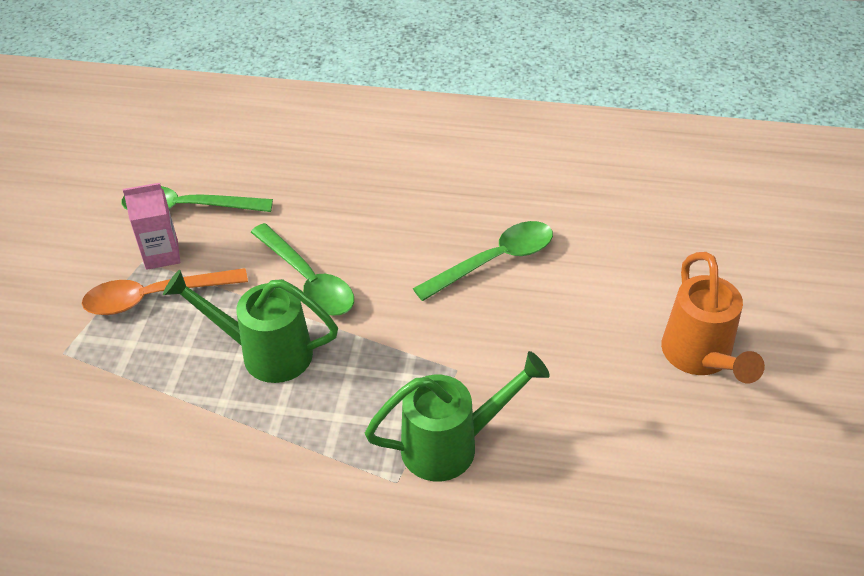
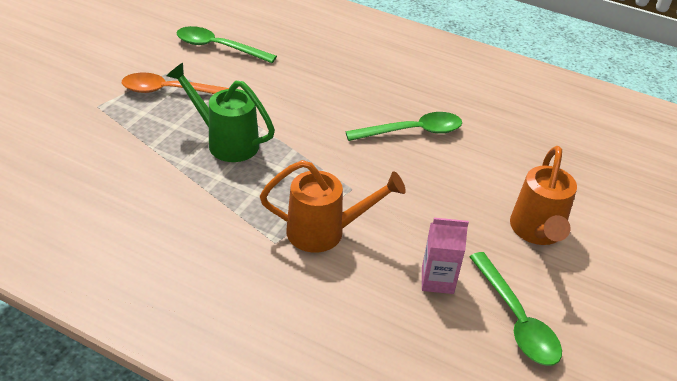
camera: 15 degrees right, 5 degrees down
(162, 254) = (188, 69): pink carton -> pink carton (437, 280)
(308, 281) = (276, 109): green spoon -> green spoon (516, 320)
(451, 445) = (325, 232): green watering can -> orange watering can

